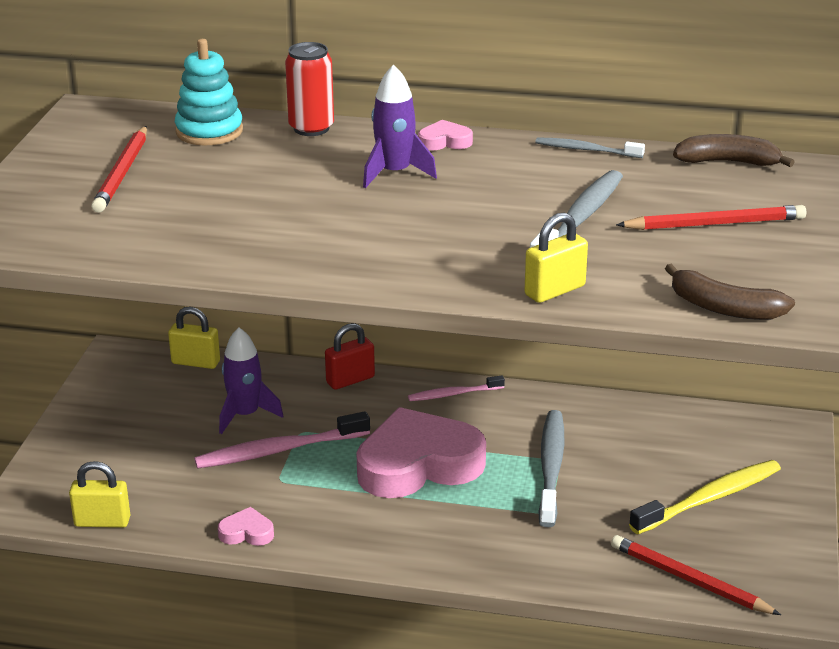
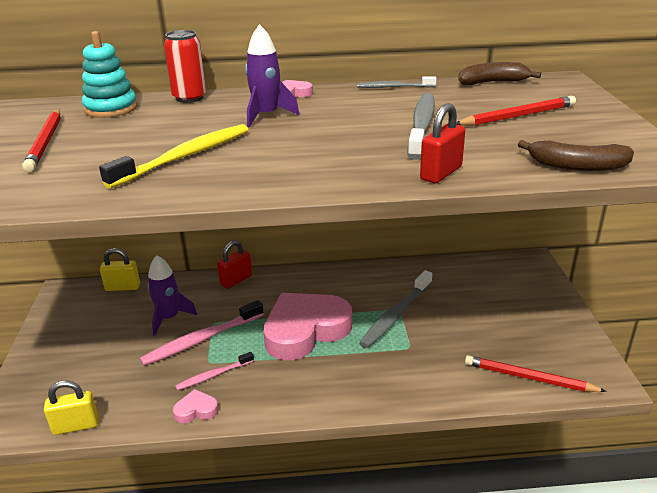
camera: 15 degrees left, 0 degrees up
(453, 394) = (309, 277): pink toothbrush -> pink toothbrush (213, 375)
(551, 467) = (396, 315): grey toothbrush -> grey toothbrush turned 135 degrees counterclockwise
(554, 290) = (441, 173): yellow padlock -> red padlock
(709, 498) = (508, 316): yellow toothbrush -> yellow toothbrush (184, 157)

